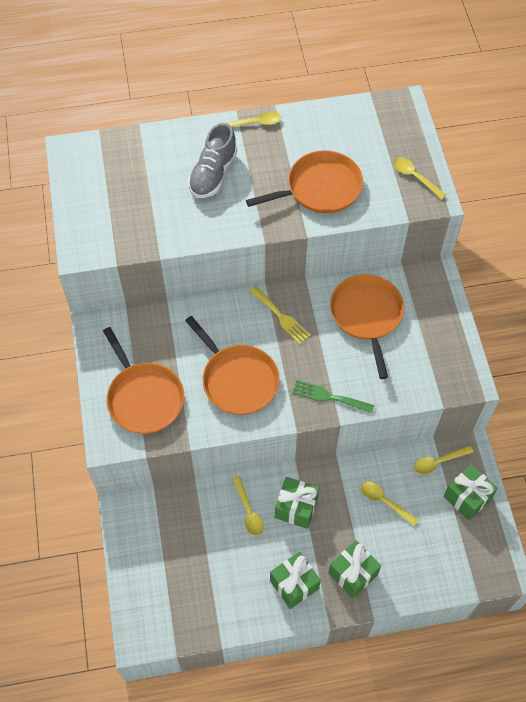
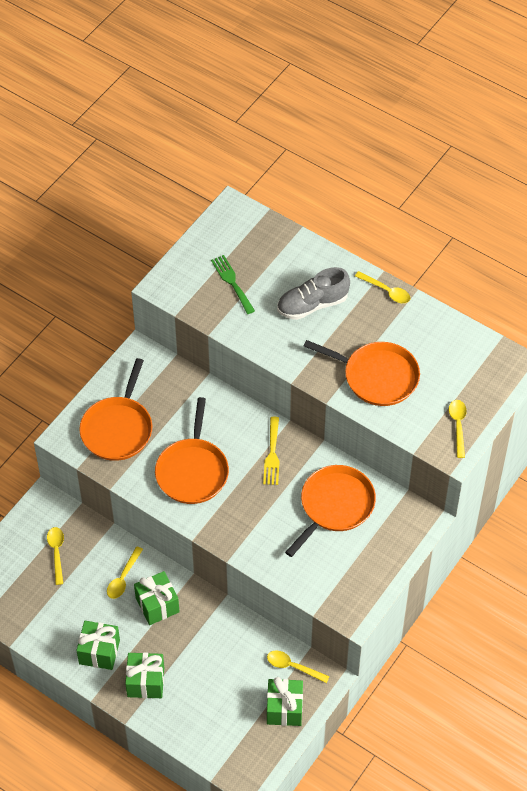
camera: 45 degrees right, 5 degrees down
(329, 397) = (241, 537): green fork -> green fork (232, 282)
(384, 501) = (222, 656): yellow spoon -> yellow spoon (56, 552)

